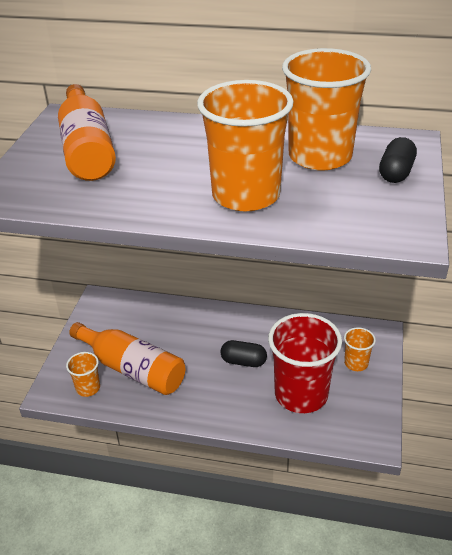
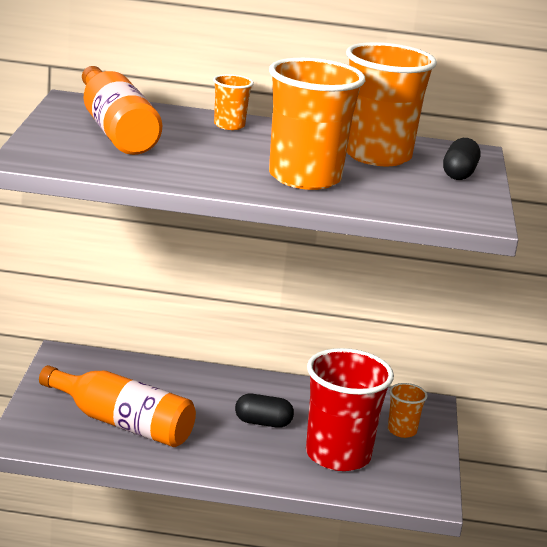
camera: 10 degrees left, 15 degrees down
(88, 388) = (67, 439): orange cup -> orange cup (229, 125)

